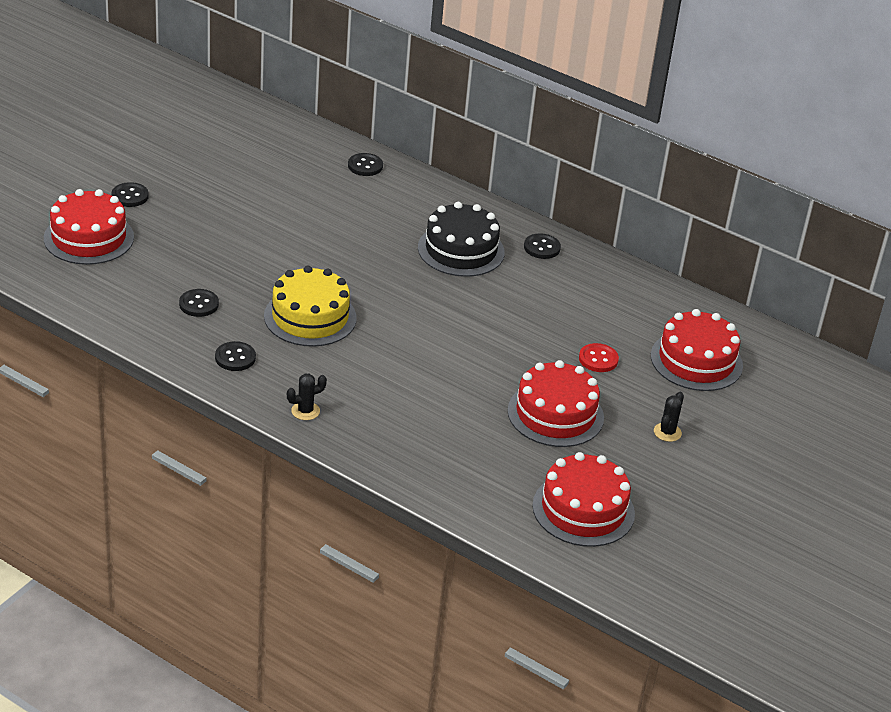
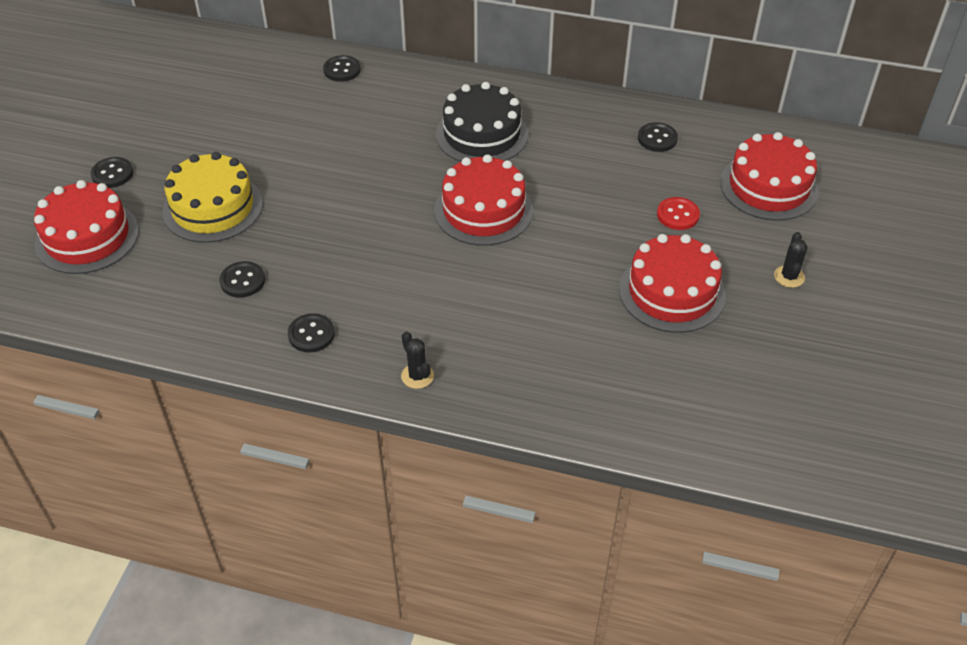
camera: 15 degrees left, 10 degrees up
(305, 411) = (417, 376): black cactus -> black cactus turned 75 degrees counterclockwise
(310, 317) = (368, 258): yellow cake -> yellow cake (213, 207)
(542, 248) = (557, 108): black button -> black button (657, 138)
(583, 509) = (761, 398): red cake -> red cake (483, 210)

